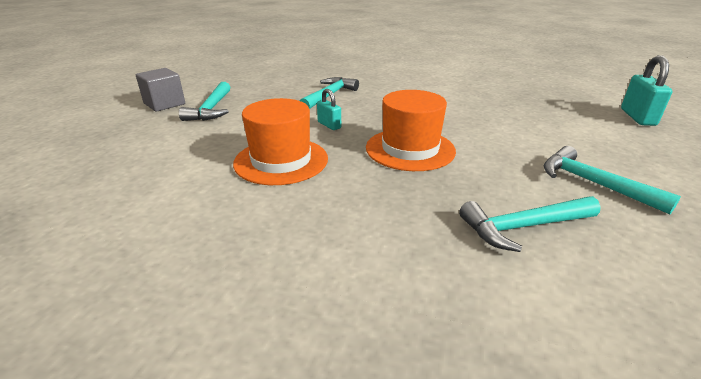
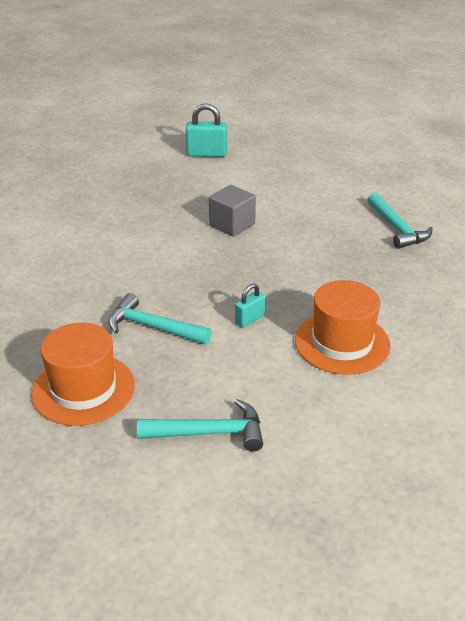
camera: 95 degrees left, 5 degrees up
(164, 104) = (191, 496): grey cube -> grey cube (232, 225)
(410, 149) = (297, 268): orange hat -> orange hat (83, 389)
(593, 183) = (331, 195): turquoise hammer -> none

